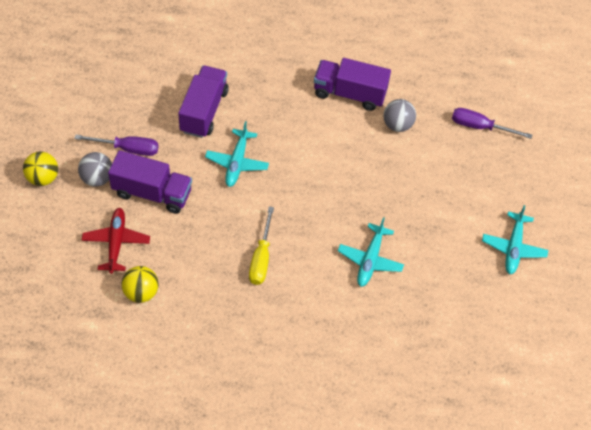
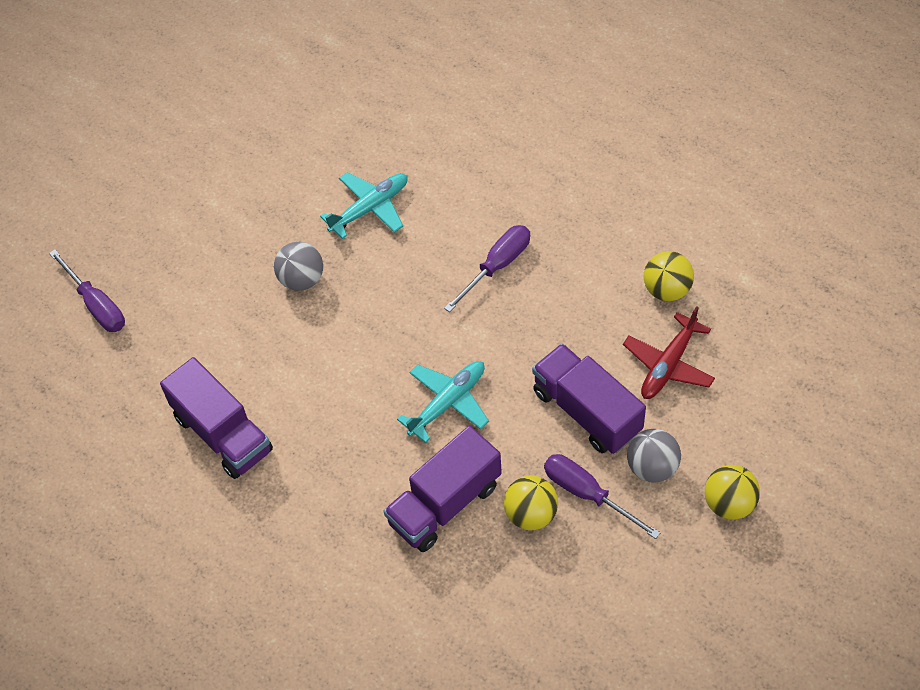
camera: 140 degrees left, 0 degrees up
(153, 126) = (531, 514): none -> yellow ball
(261, 258) = (497, 266): yellow screwdriver -> purple screwdriver
(397, 125) = (198, 357): grey ball -> grey ball (302, 279)
(513, 247) = (197, 151): turquoise plane -> none

